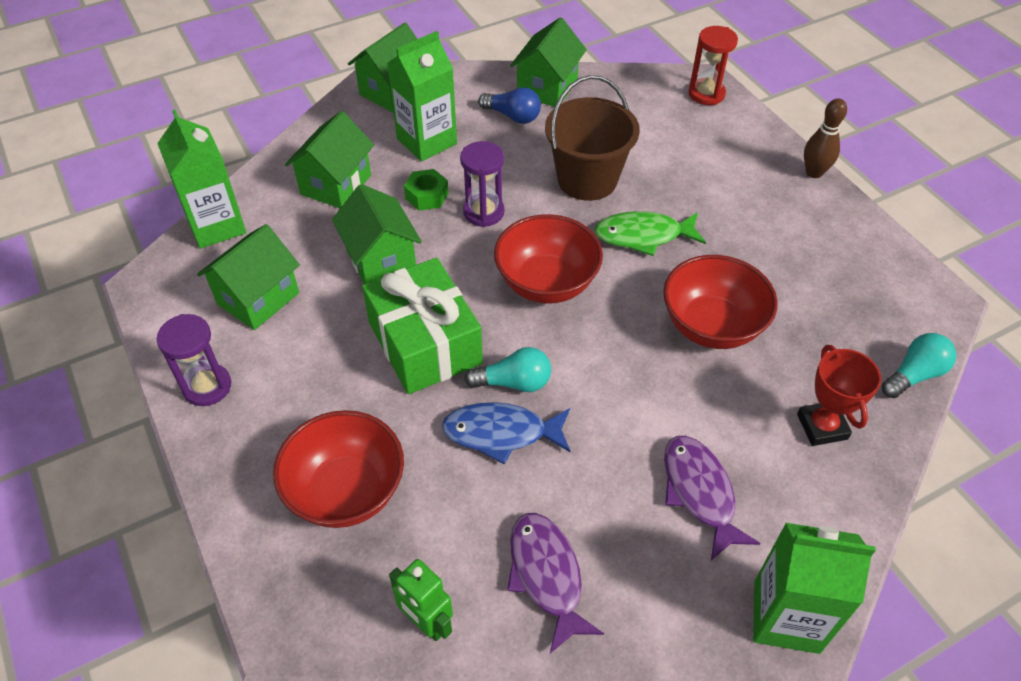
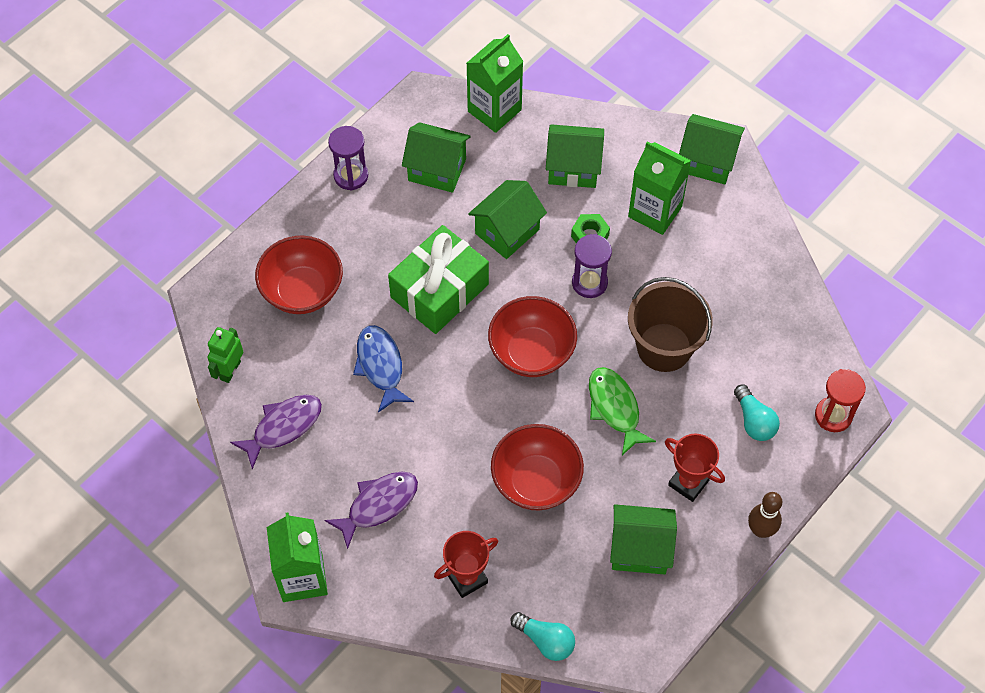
camera: 70 degrees right, 10 degrees up
(513, 116) = (720, 265): blue light bulb -> none
(514, 382) = (427, 360): turquoise light bulb -> turquoise light bulb (754, 421)
(547, 88) = (774, 279): green house -> green house (639, 549)
(748, 206) = (688, 483): none -> red trophy

